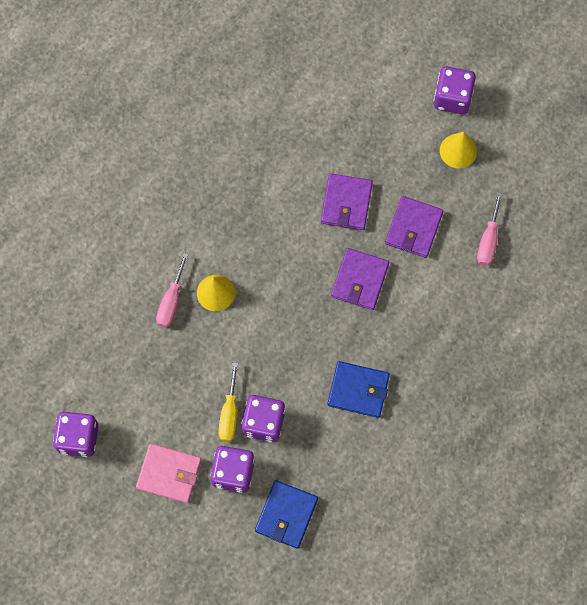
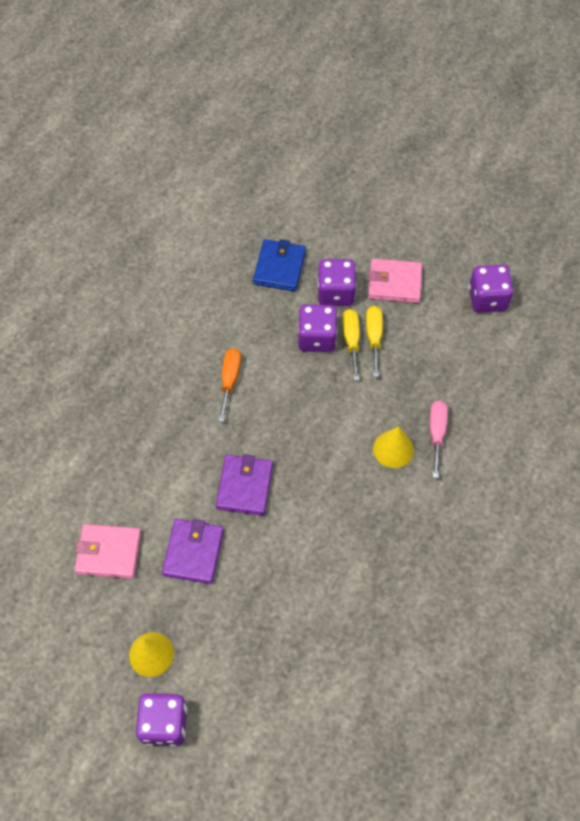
camera: 170 degrees right, 10 degrees down
(206, 413) = (374, 337): none -> yellow screwdriver
(346, 203) = (273, 568): purple wallet -> none
(358, 390) = (230, 380): blue wallet -> orange screwdriver
(488, 240) = (108, 552): pink screwdriver -> pink wallet

